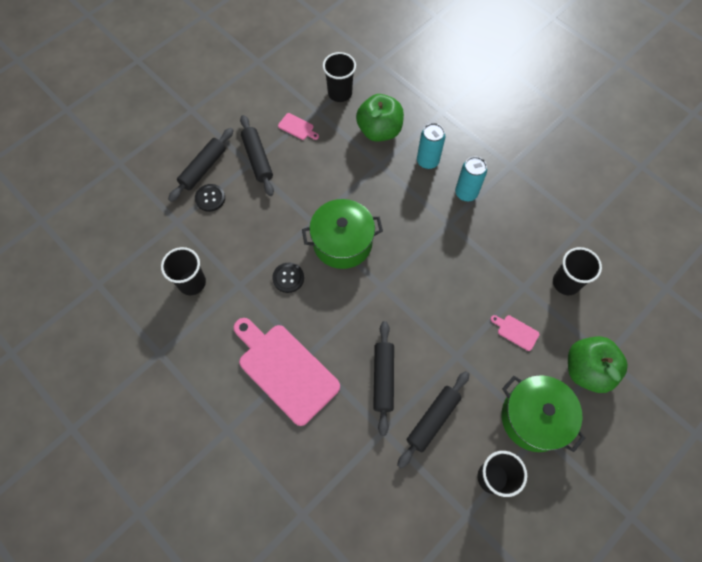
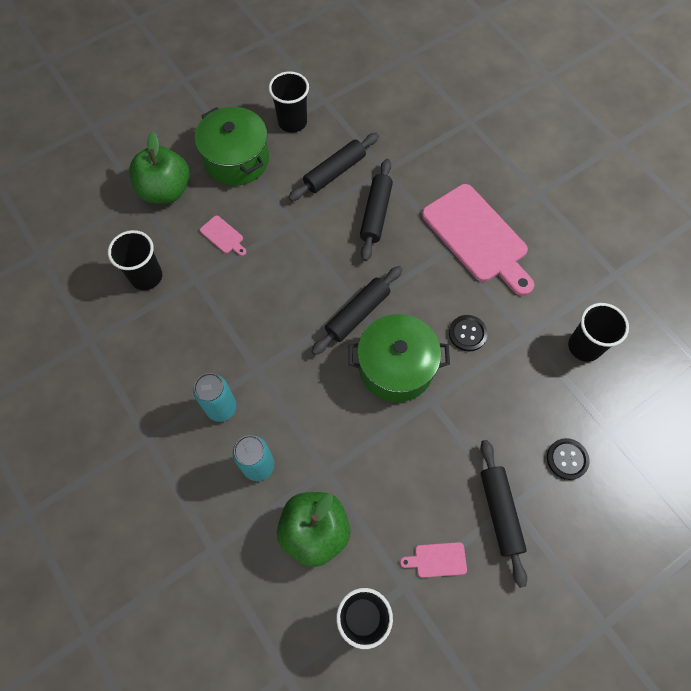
camera: 170 degrees left, 0 degrees up
(203, 168) = (579, 510): black rolling pin -> black rolling pin (358, 314)
(297, 127) = (437, 560): pink cutting board -> pink cutting board turned 45 degrees counterclockwise

